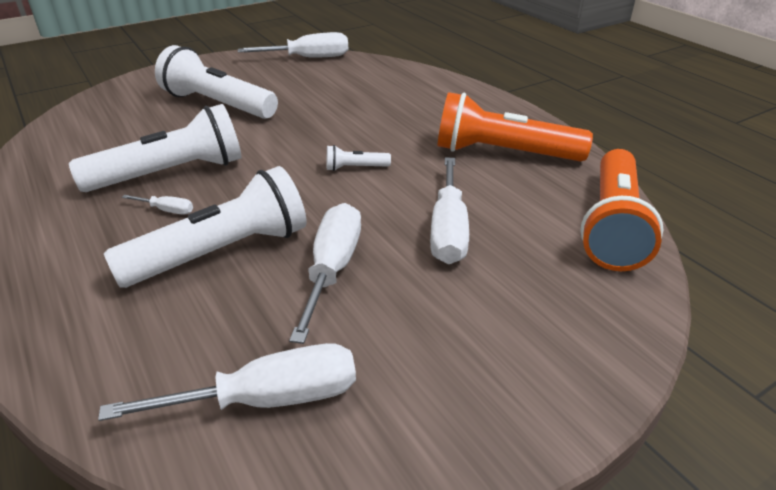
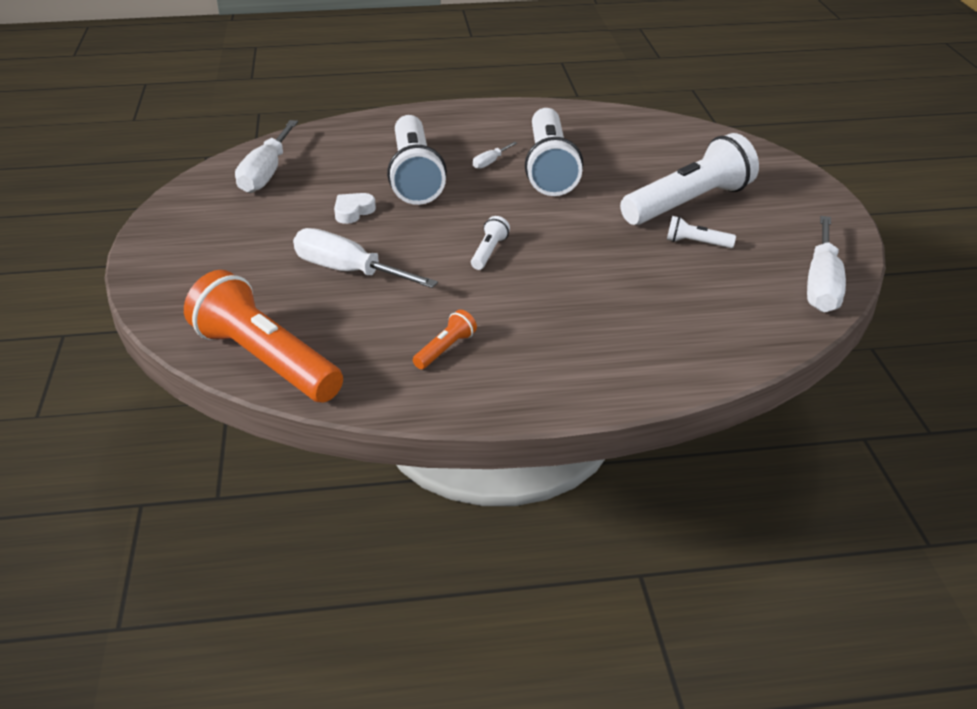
camera: 115 degrees right, 0 degrees up
(281, 95) = (696, 243): none -> white flashlight
(332, 269) = (353, 212): white screwdriver -> white heart
(503, 153) = (445, 349): orange flashlight -> orange flashlight, size x0.42

